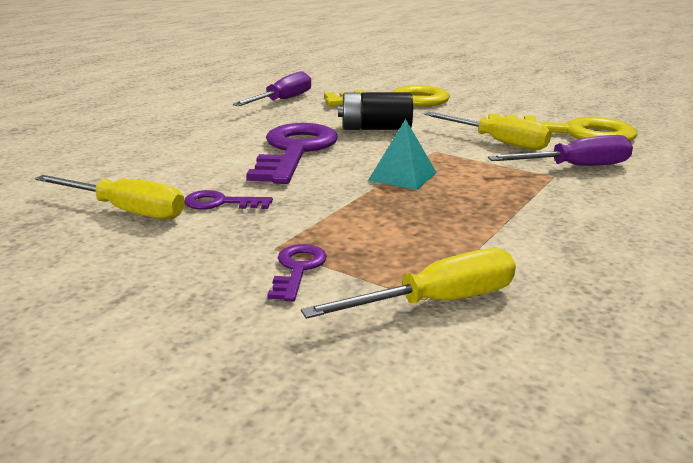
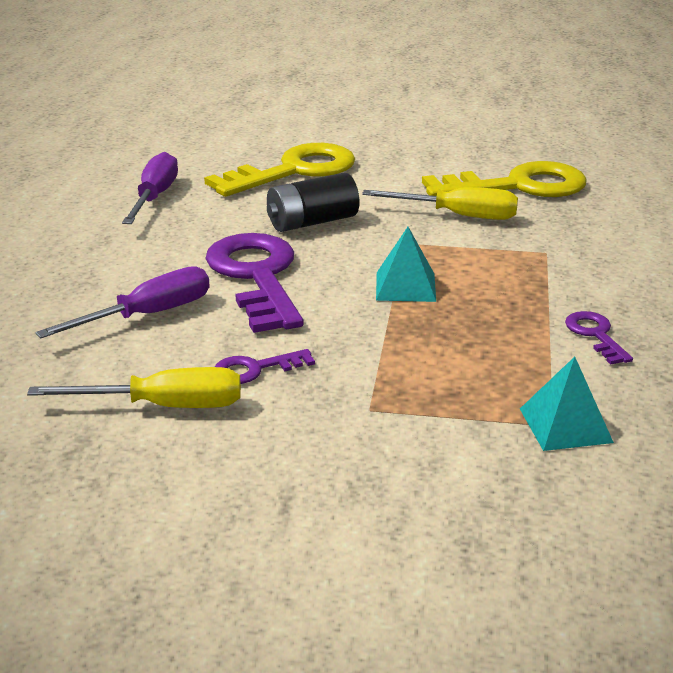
camera: 25 degrees left, 5 degrees up
(297, 269) = (417, 427): purple key -> purple key (595, 335)
(437, 302) = (565, 425): yellow screwdriver -> turquoise pyramid
(575, 167) = (557, 235): purple screwdriver -> purple screwdriver (148, 315)

